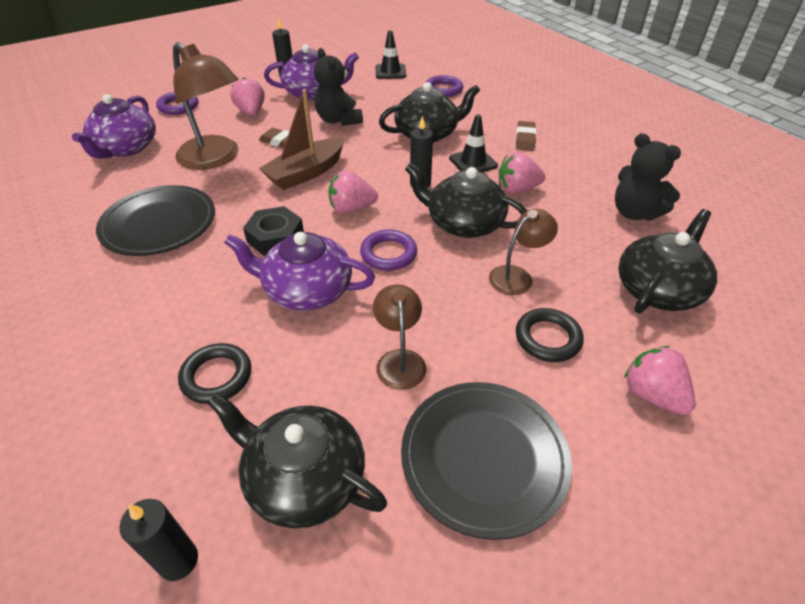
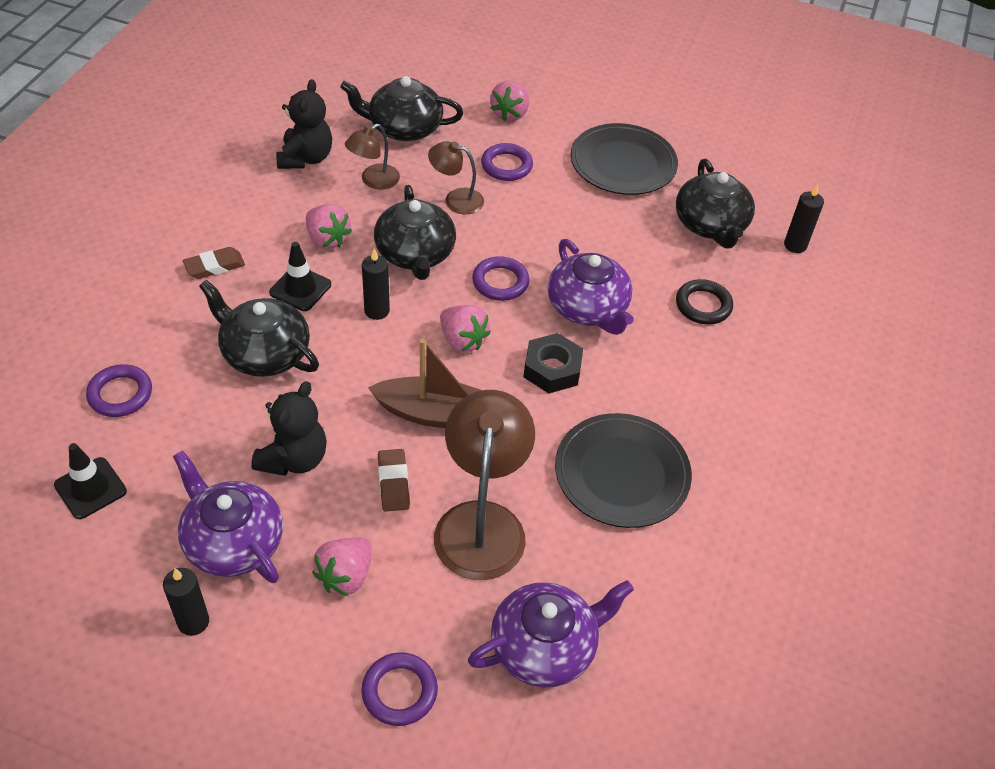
camera: 130 degrees left, 5 degrees up
(399, 360) = (596, 225): brown lamp -> brown lamp (374, 181)
(548, 338) = (506, 166): black ring -> purple ring

